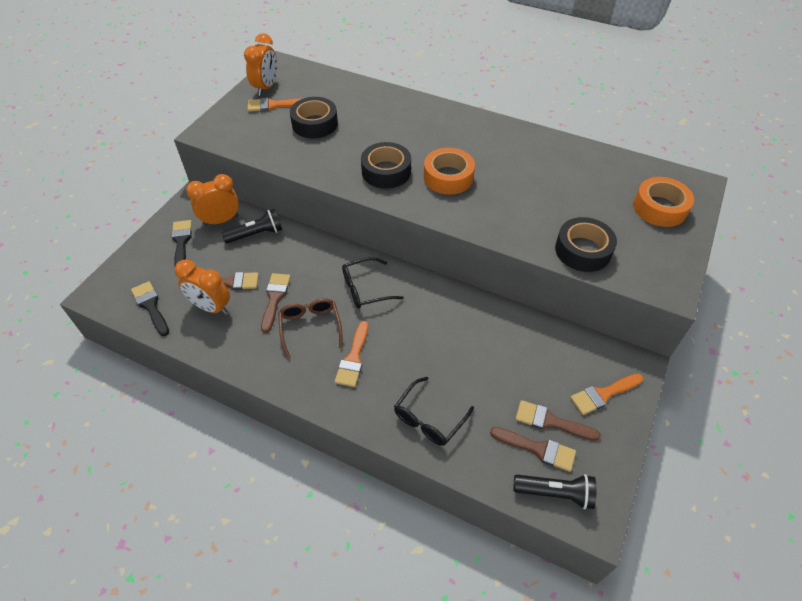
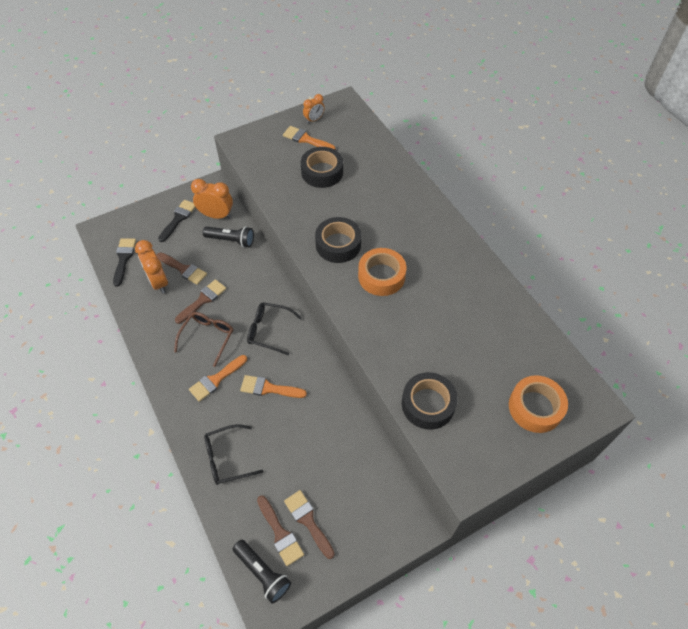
camera: 35 degrees right, 5 degrees up
(266, 88) = (314, 120): orange clock -> orange clock, size x0.60
(603, 394) = (367, 529): orange brush -> orange brush (268, 388)

